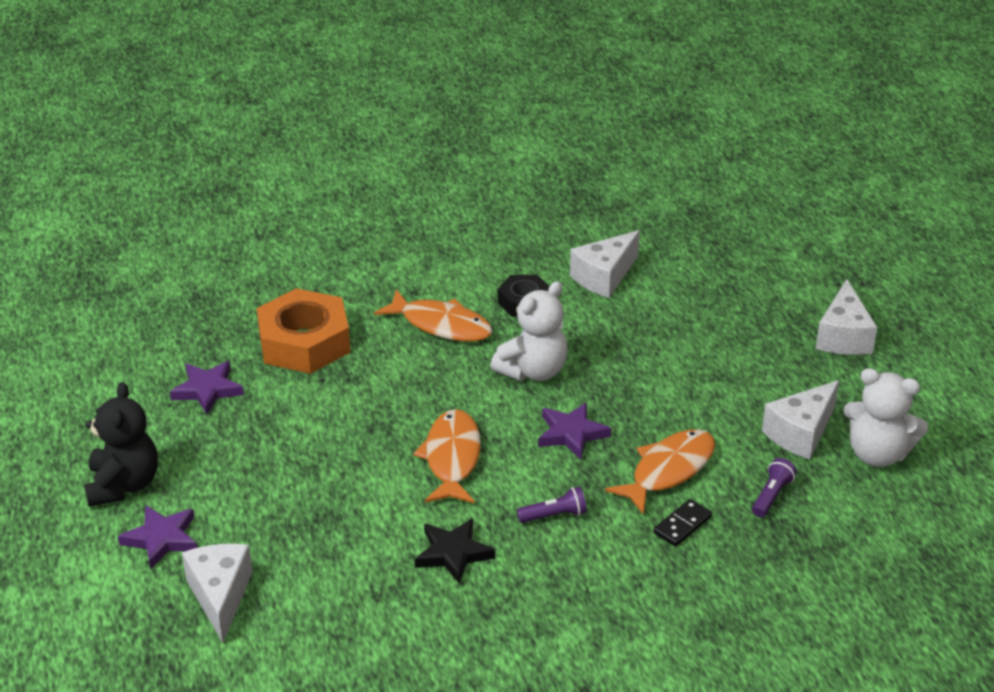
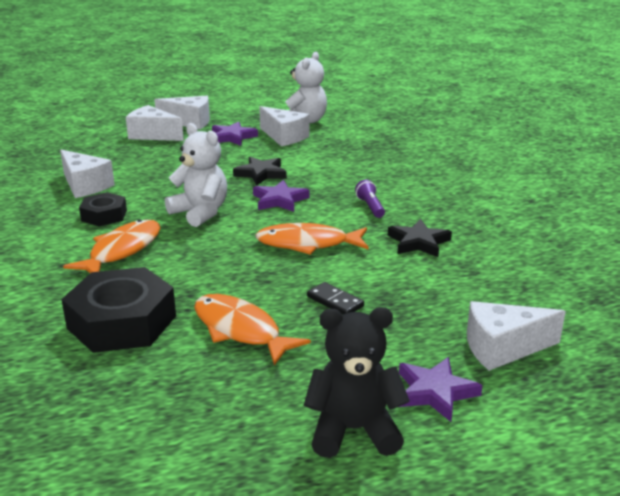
camera: 90 degrees left, 10 degrees down
(208, 390) = (188, 381): purple star -> purple star (232, 137)
(304, 342) = (122, 322): orange nut -> black nut
(655, 414) = (261, 174): none -> black star
(668, 470) = (320, 172): orange fish -> orange fish (240, 330)
(682, 525) = (373, 170): black domino -> black domino (335, 301)
(771, 495) = (343, 146): purple flashlight -> none
(781, 308) = (152, 135): none -> white cheese

